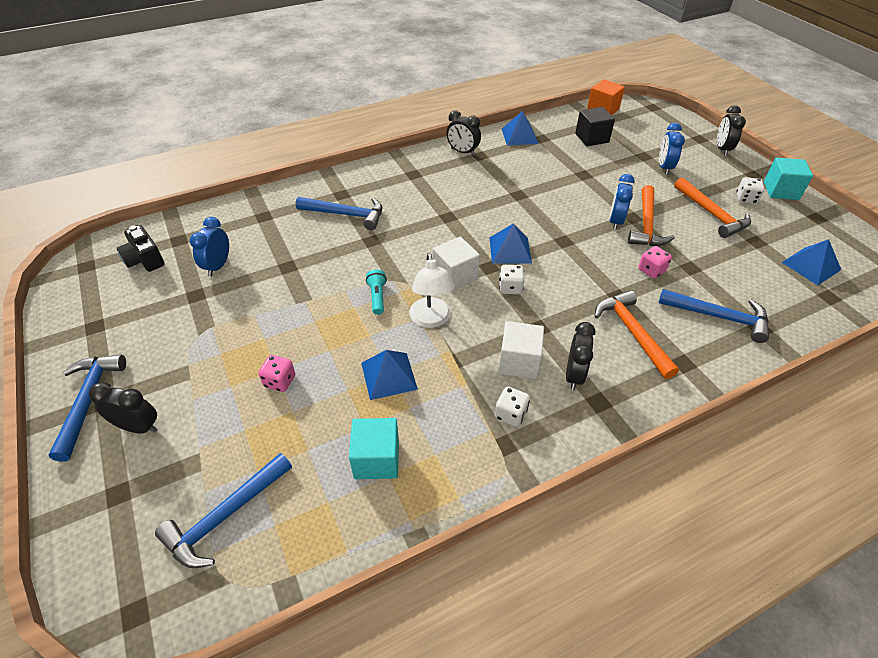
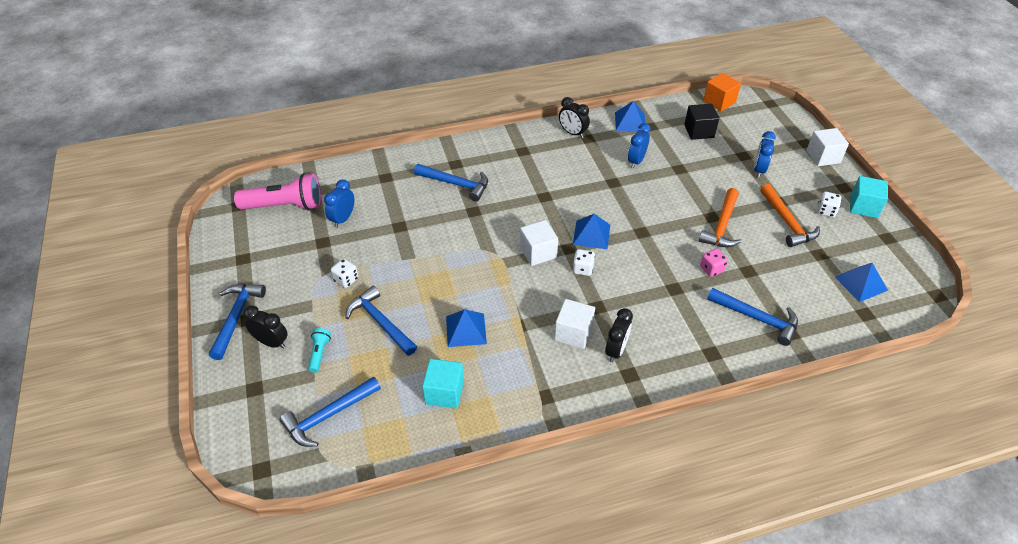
camera: 10 degrees right, 0 degrees up
(145, 260) = (285, 206): black camera -> pink flashlight
(280, 381) = (380, 322): pink dice -> blue hammer
(377, 297) = (469, 263): turquoise flashlight -> turquoise flashlight (319, 353)
(431, 319) = (509, 288): white lamp -> none
(510, 414) = (555, 374): white dice -> white dice (346, 280)
(615, 221) = (694, 219): blue clock -> blue clock (636, 161)
(632, 332) = (676, 322): orange hammer -> none
(722, 149) = (823, 157): black clock -> white cube

